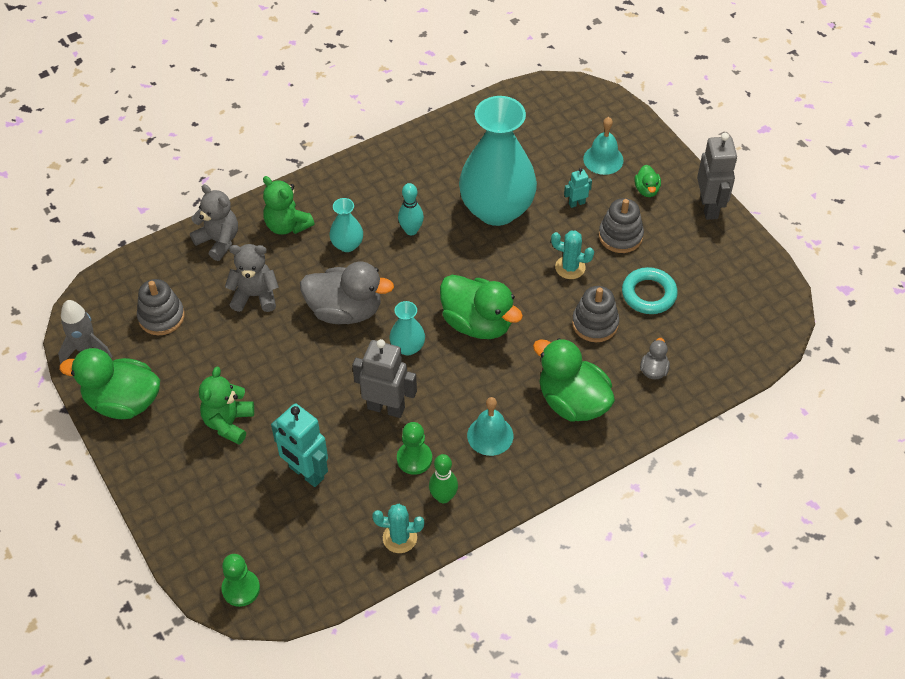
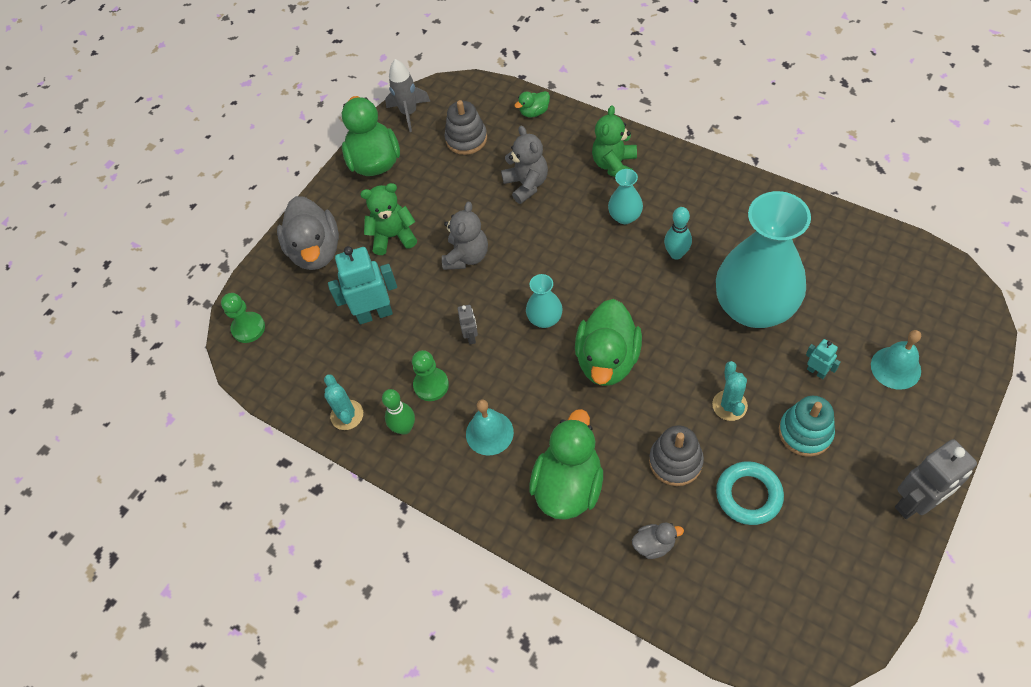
camera: 70 degrees right, 5 degrees up
(218, 241) = (565, 131): grey teddy bear -> grey teddy bear (467, 256)
(306, 473) = (374, 314): turquoise robot -> turquoise robot turned 60 degrees clockwise
(345, 311) = (553, 253): grey duck -> grey duck (316, 251)
(386, 407) = (471, 336): grey robot -> grey robot, size x0.49
(620, 236) = (805, 432): grey stacking toy -> turquoise stacking toy
(646, 190) = (888, 428): green duck -> green duck (534, 112)

